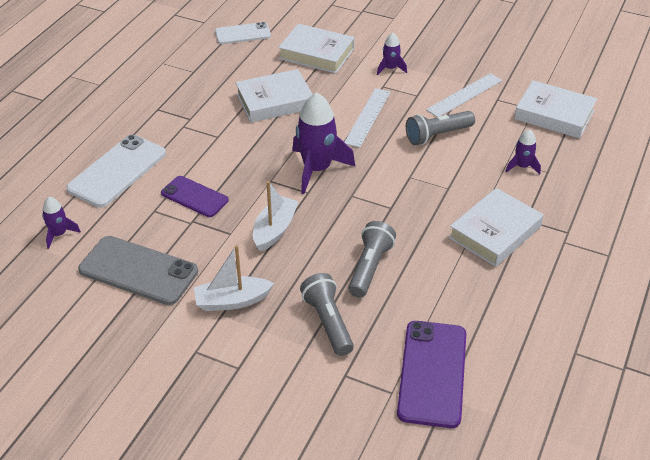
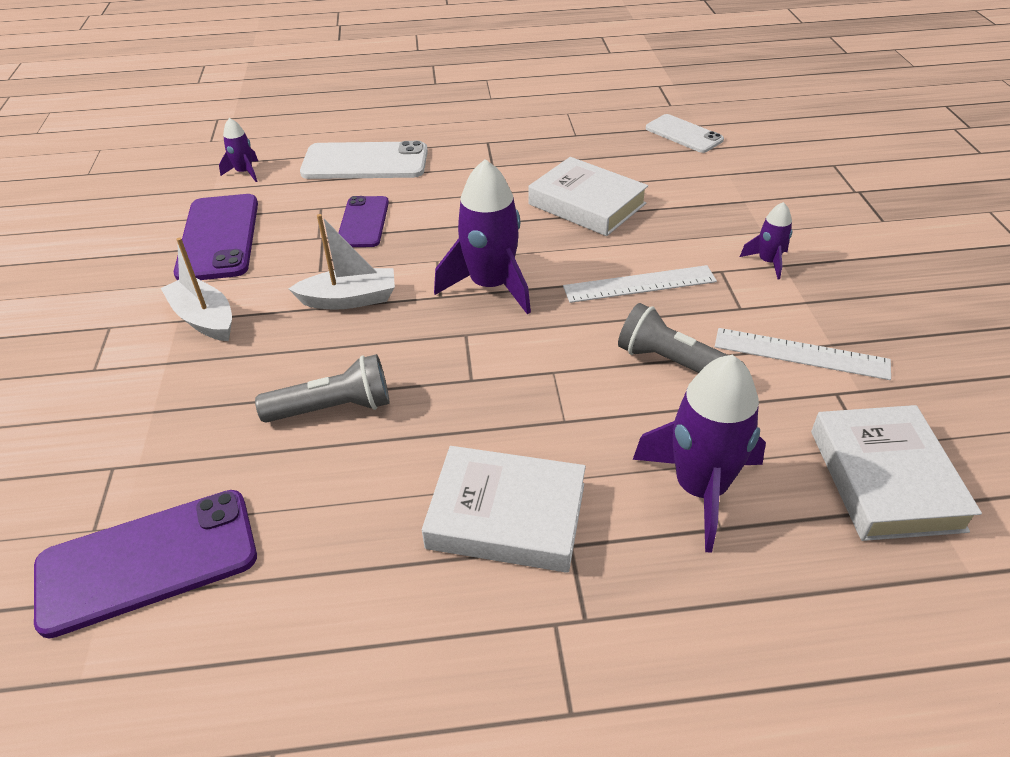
camera: 60 degrees right, 0 degrees up
(138, 270) = (219, 237): grey phone -> purple phone
(316, 53) = (717, 195): white book -> none
(328, 322) = (205, 411): grey flashlight -> none
(522, 166) = (700, 489): purple rocket -> purple rocket, size x1.98

